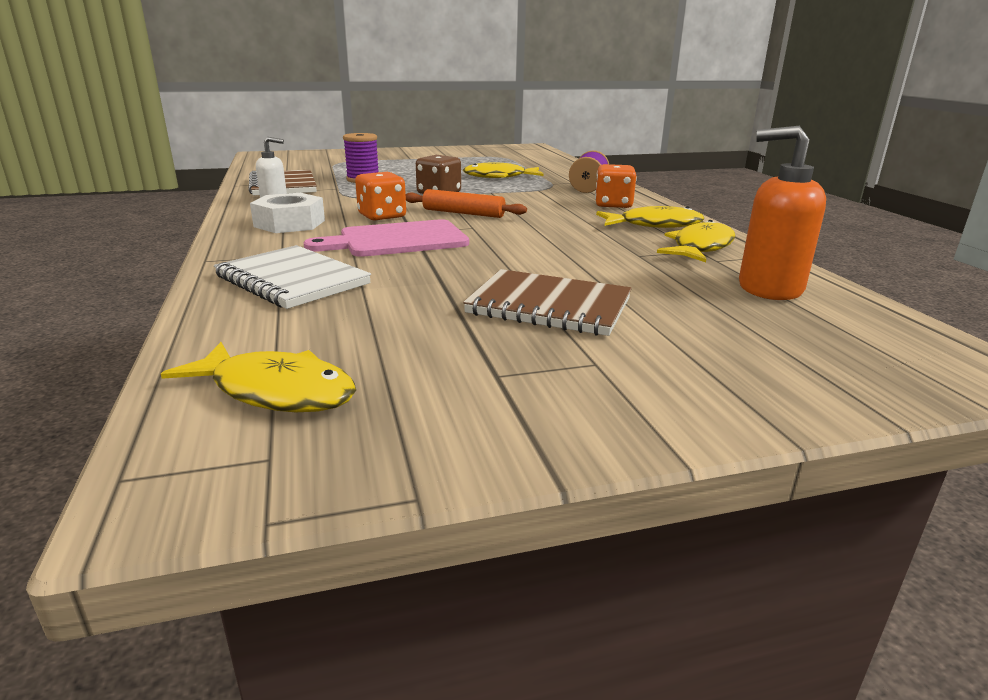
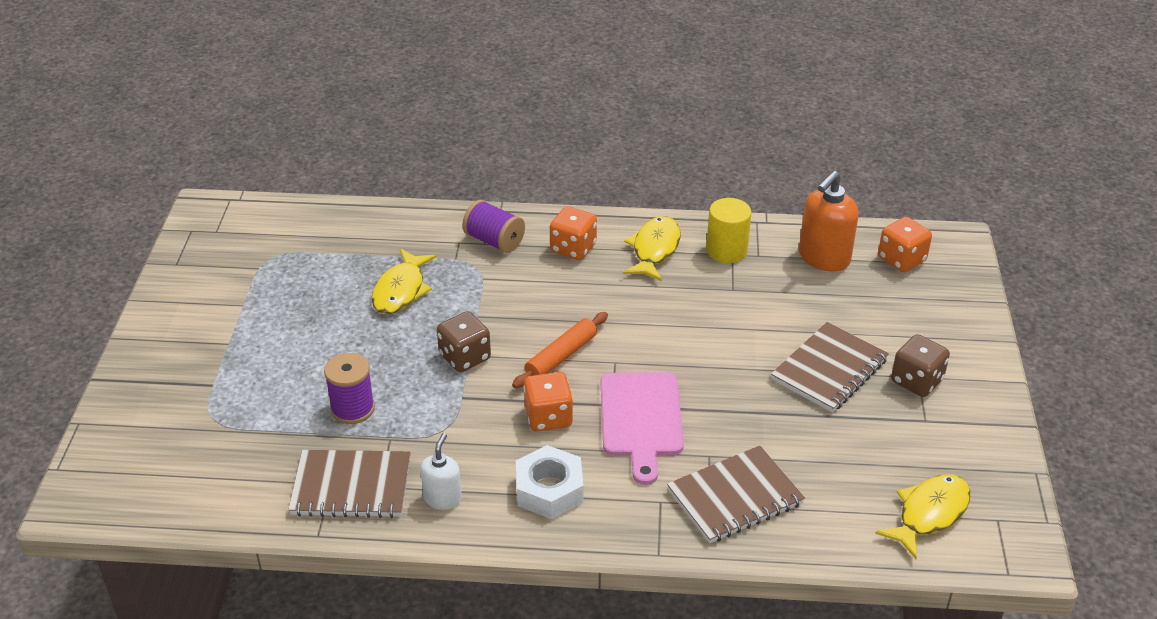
camera: 70 degrees left, 15 degrees up
(292, 280) = (735, 497): white notebook -> brown notebook
(583, 362) = (916, 381): none -> brown dice
(700, 247) = (726, 250): yellow fish -> yellow cylinder
(856, 333) = (901, 259): none -> orange dice

